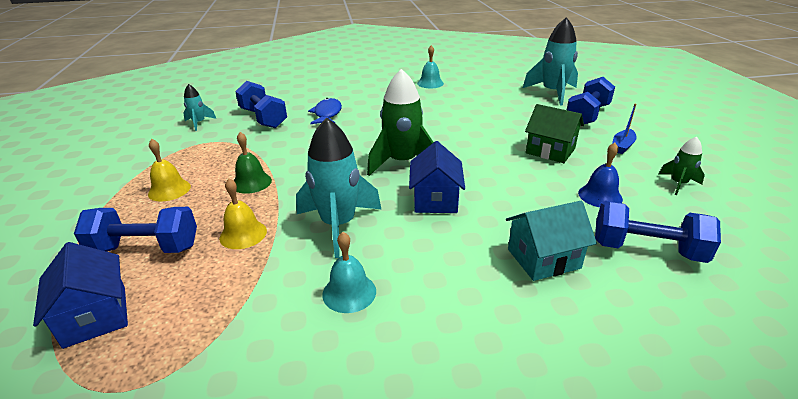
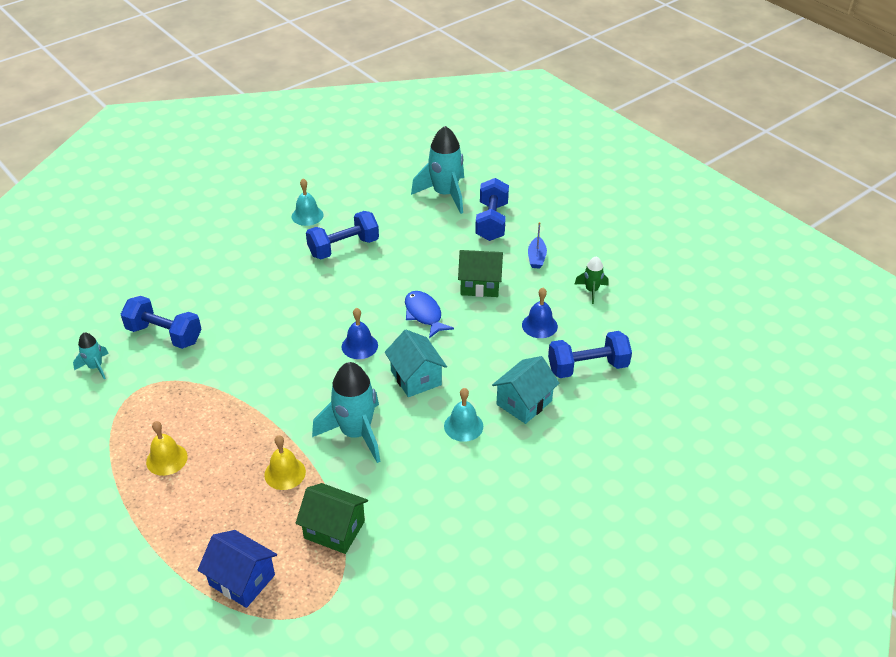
camera: 30 degrees left, 10 degrees up
(146, 248) = (215, 518): blue dumbbell -> blue dumbbell (343, 247)
(231, 306) = (334, 529): none -> green house
(251, 182) = (238, 421): green bell -> none
(327, 114) = (231, 304): blue fish -> blue fish (424, 314)
(349, 292) = (409, 484): turquoise bell -> turquoise bell (463, 426)
(402, 162) = (359, 346): green rocket -> blue bell
(435, 200) = (416, 378): blue house -> turquoise house

